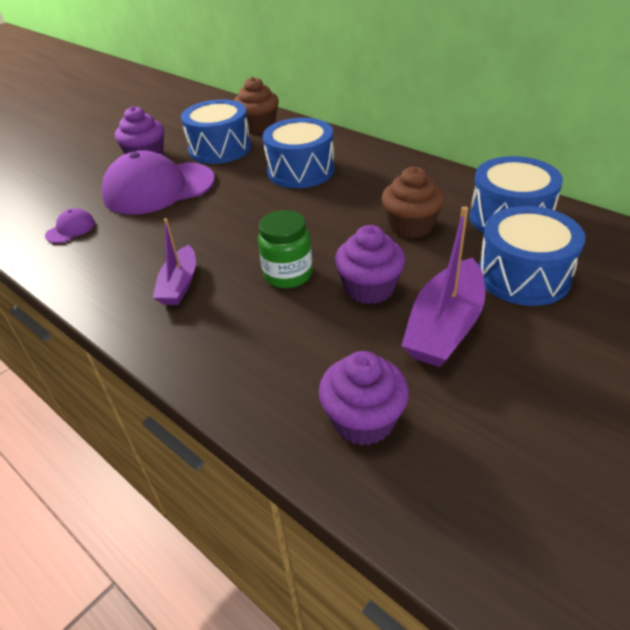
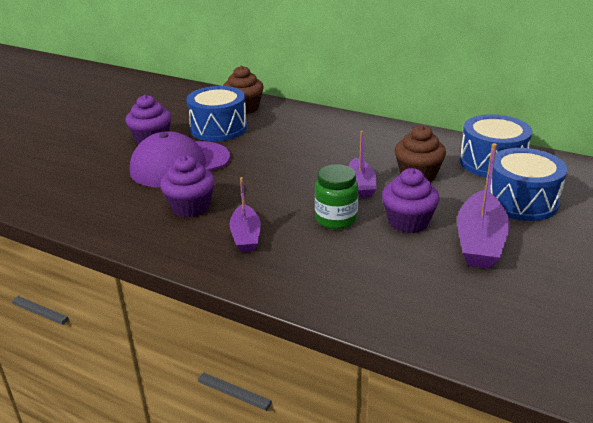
camera: 15 degrees left, 10 degrees down
(70, 229) = (115, 204): purple cap -> none
(301, 170) = (303, 141): blue drum -> none
(338, 233) = (361, 185): none -> purple boat
(363, 420) = (451, 310): purple cupcake -> purple cupcake (190, 207)

